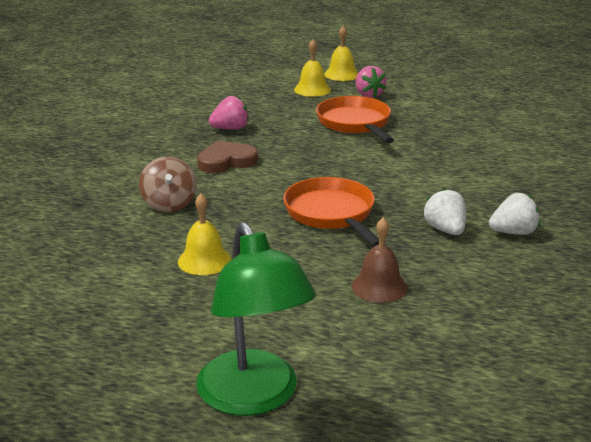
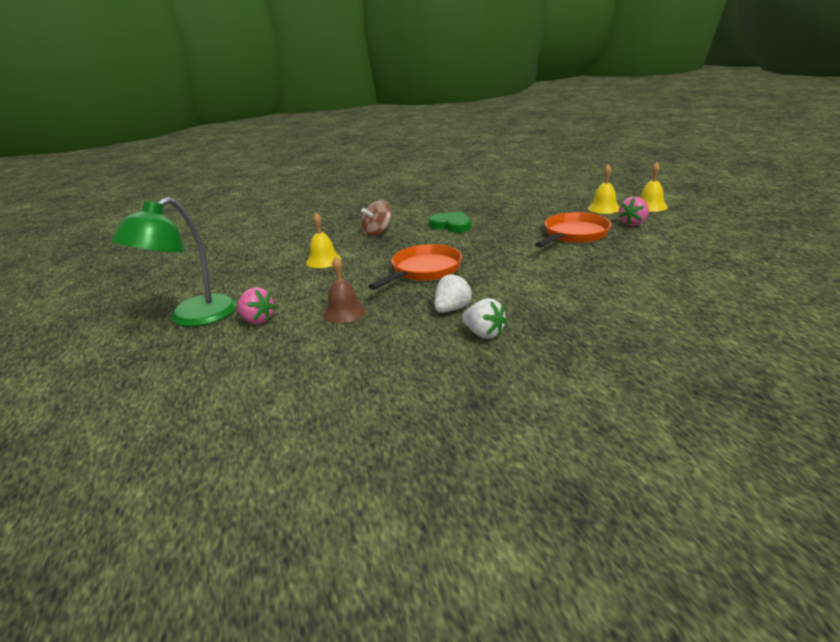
camera: 60 degrees right, 0 degrees up
(226, 161) = (451, 225): brown heart -> green heart
(230, 129) = (497, 212): pink strawberry -> pink strawberry (257, 320)

